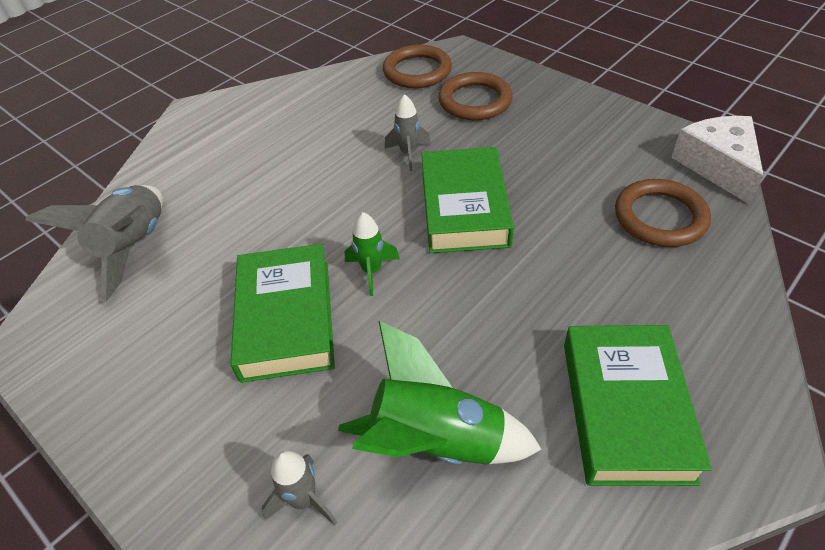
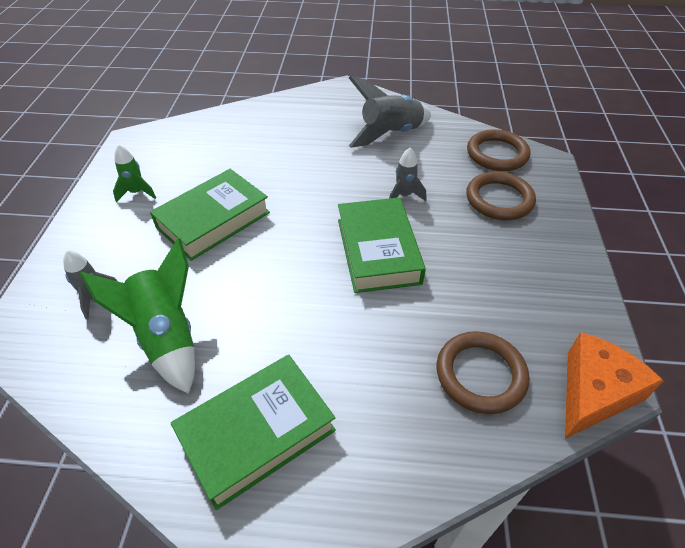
camera: 50 degrees right, 0 degrees up
(134, 247) = (219, 133): grey rocket -> grey rocket (390, 134)
(372, 271) = (280, 236): green rocket -> green rocket (137, 192)
(464, 207) = (378, 250): green book -> green book turned 60 degrees counterclockwise
(717, 166) = (594, 393): white cheese -> orange cheese

